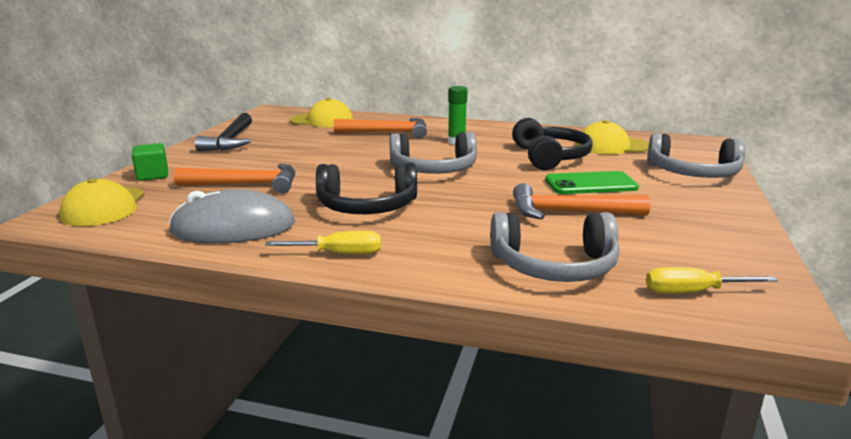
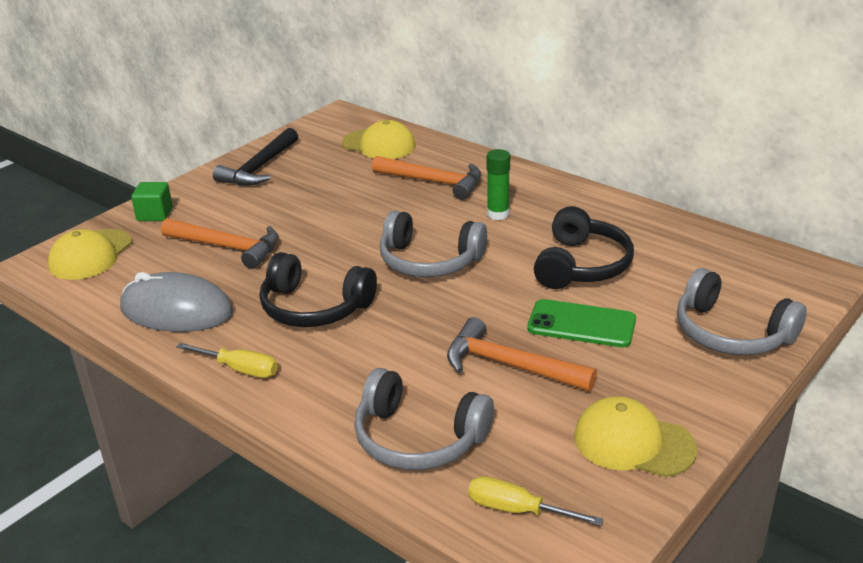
camera: 25 degrees right, 10 degrees up
(612, 146) = (682, 259): yellow cap -> yellow cap (633, 442)

